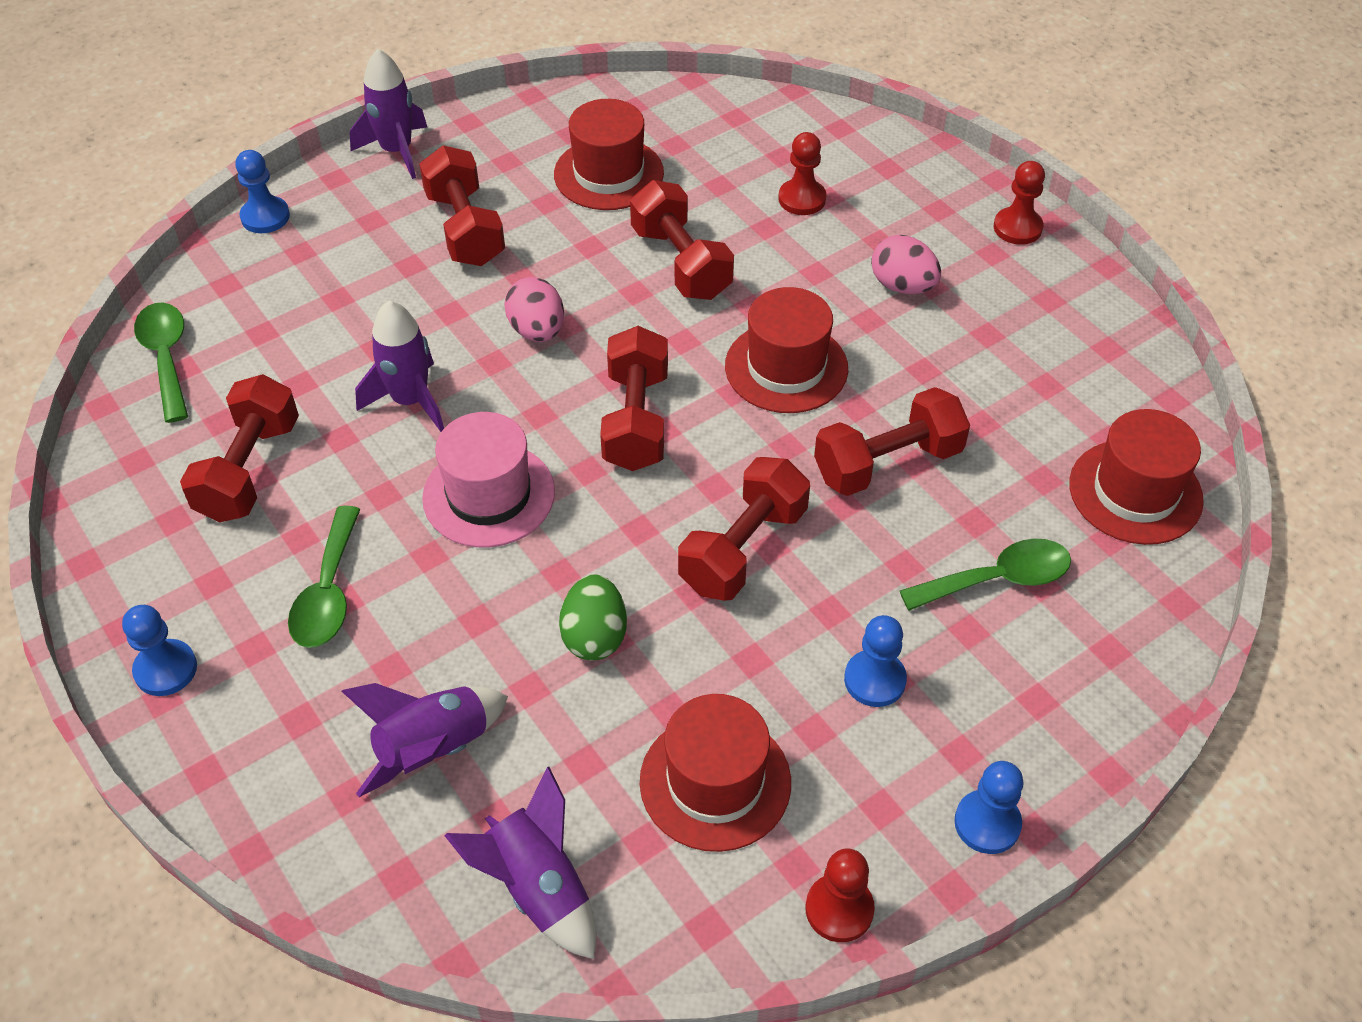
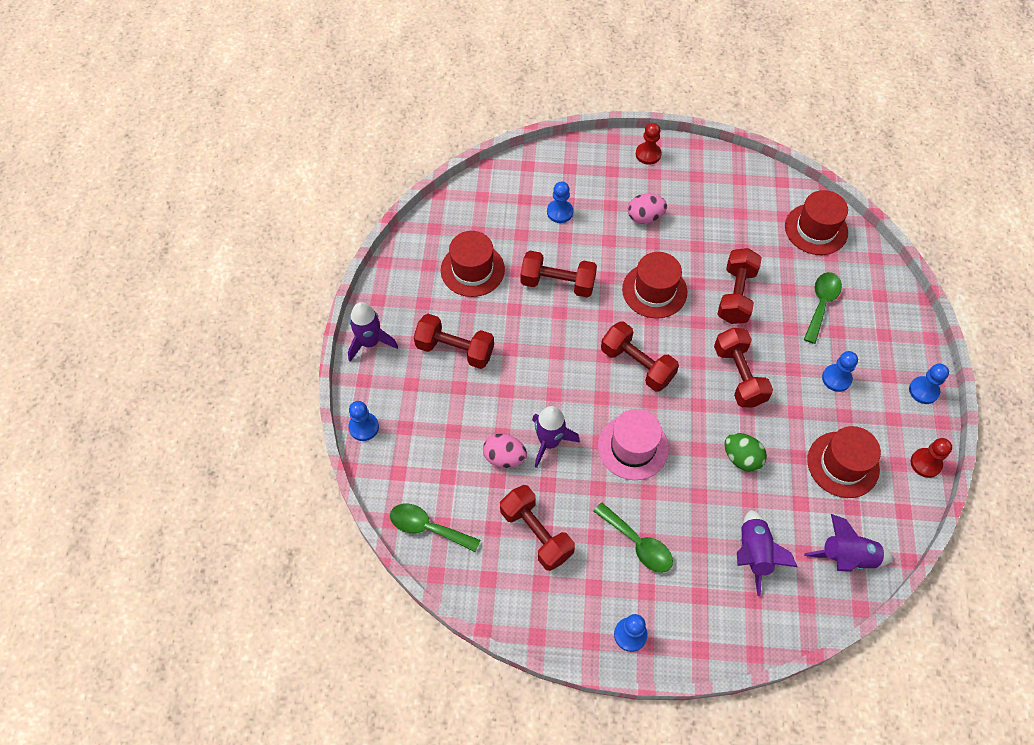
camera: 50 degrees left, 10 degrees up
(537, 330) = (550, 365): pink egg -> pink egg (504, 457)
(802, 199) = (560, 212): red pawn -> blue pawn

